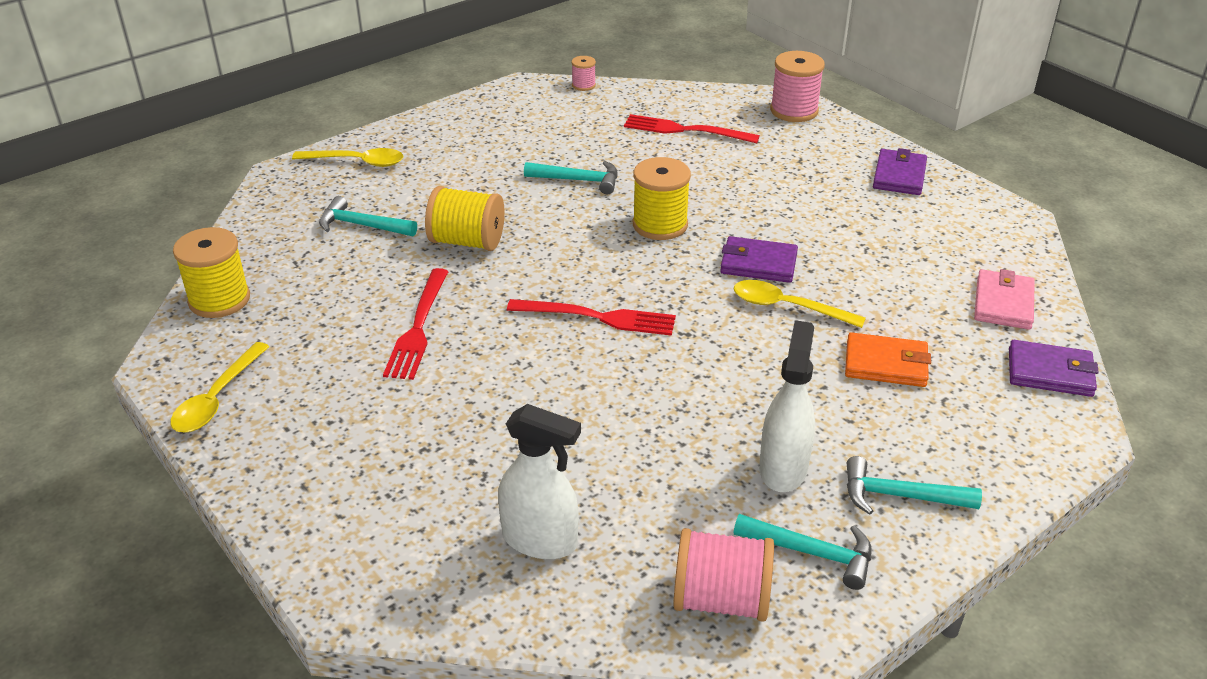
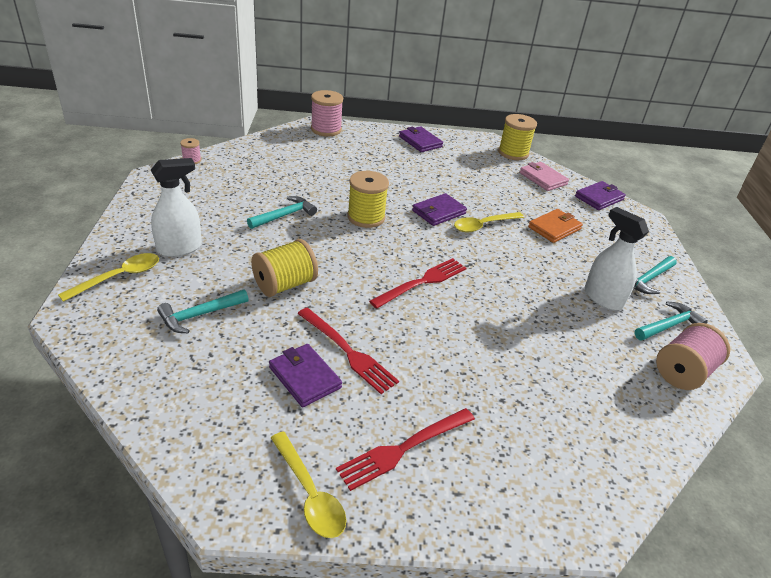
camera: 55 degrees left, 0 degrees up
(219, 300) = (185, 431): yellow spool -> yellow spool (513, 153)
(352, 322) = (305, 377): none -> purple wallet
(540, 540) = (594, 410): white spray bottle -> white spray bottle (180, 248)
(684, 130) = (291, 162): red fork -> red fork (403, 449)

